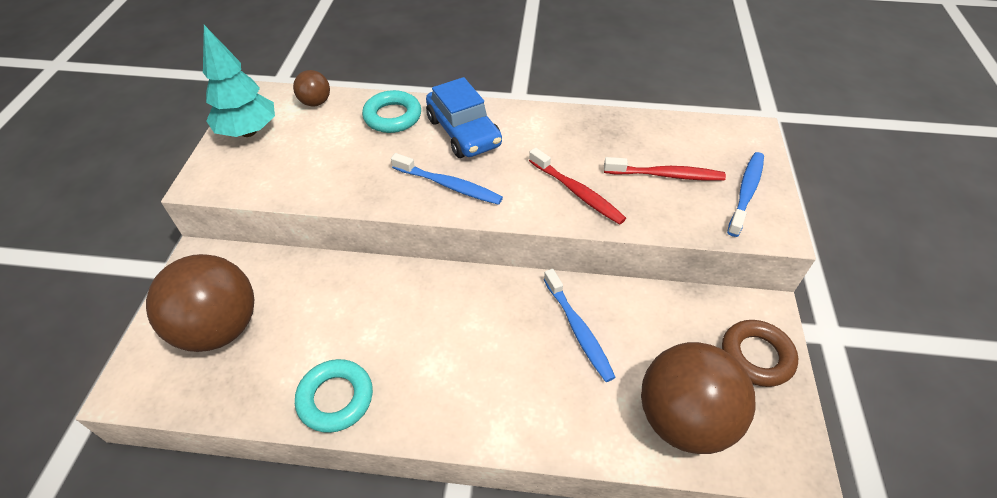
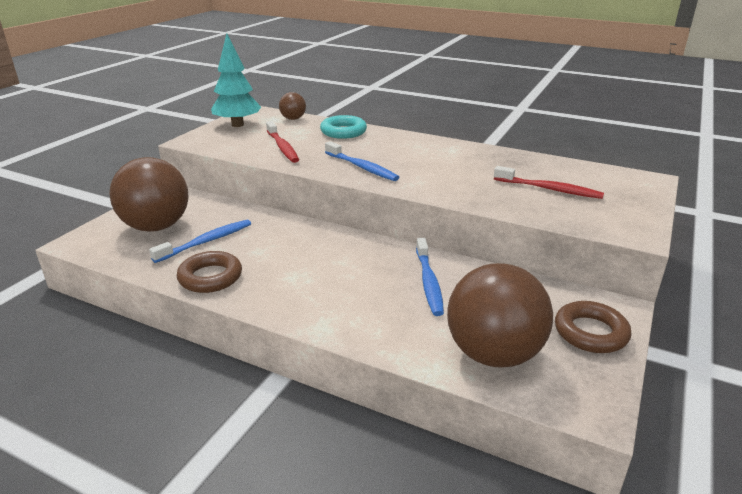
camera: 20 degrees right, 20 degrees down
(335, 398) = (210, 277): turquoise ring -> brown ring
(463, 132) = (392, 145): blue car -> none
(577, 192) = (463, 186): red toothbrush -> red toothbrush (282, 147)
(746, 192) = (620, 209): blue toothbrush -> blue toothbrush (206, 242)

